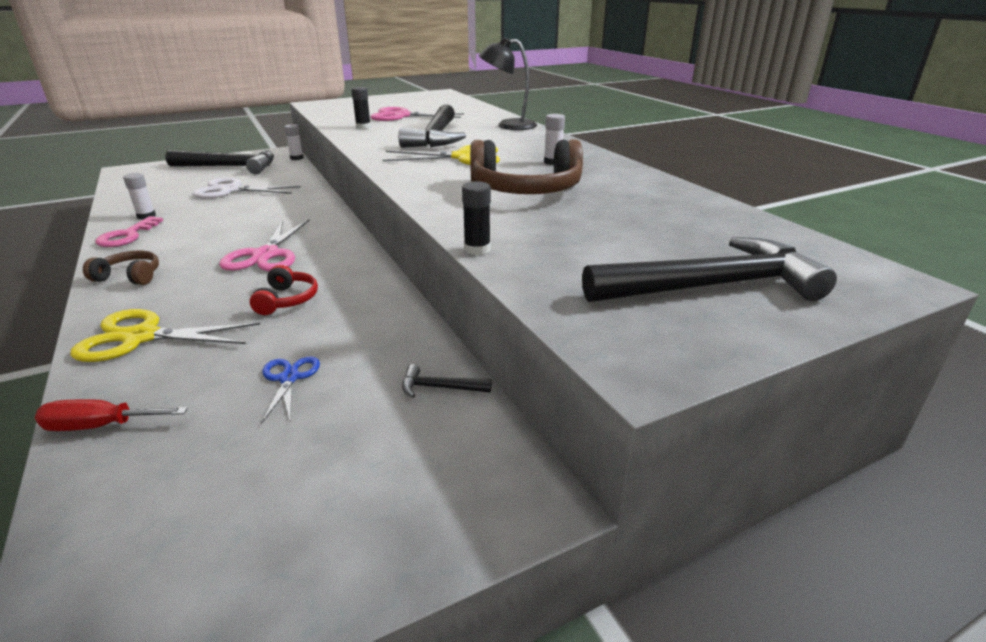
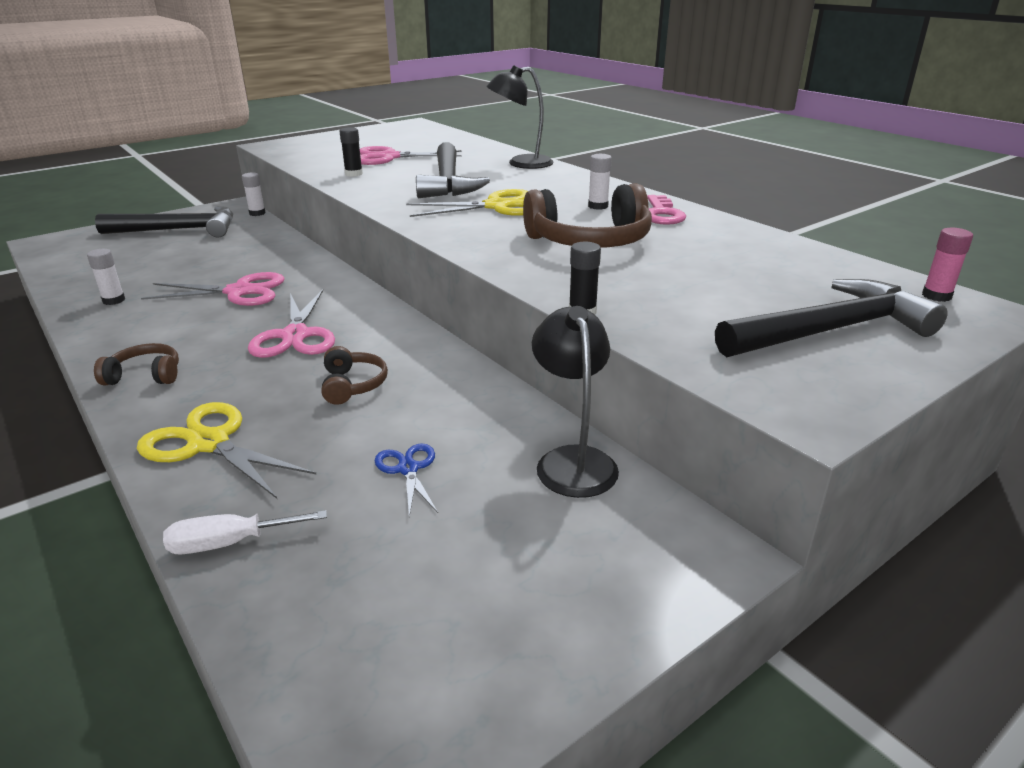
camera: 10 degrees left, 0 degrees up
(100, 426) = (230, 543): red screwdriver -> white screwdriver
(127, 236) = (106, 327): pink key -> pink key (662, 214)
(141, 337) = (209, 443): yellow scissors -> yellow scissors turned 45 degrees clockwise
(231, 190) = (200, 260): white scissors -> none
(244, 217) = (239, 292): none -> pink scissors
(286, 300) = (352, 385): red headphones -> brown headphones
(439, 387) = (572, 460): black hammer -> black lamp
(844, 262) = (936, 296): none -> pink glue stick

